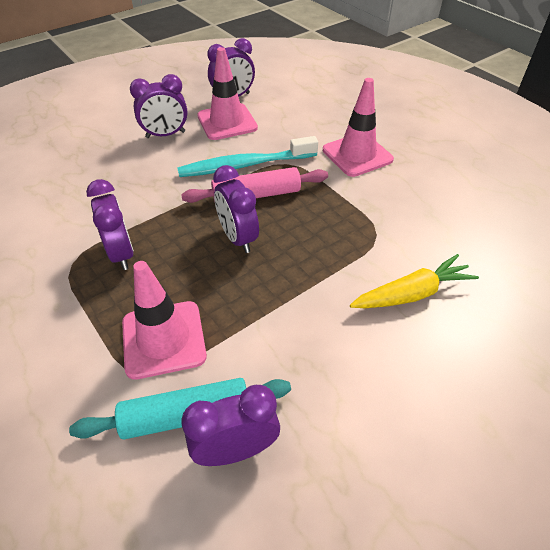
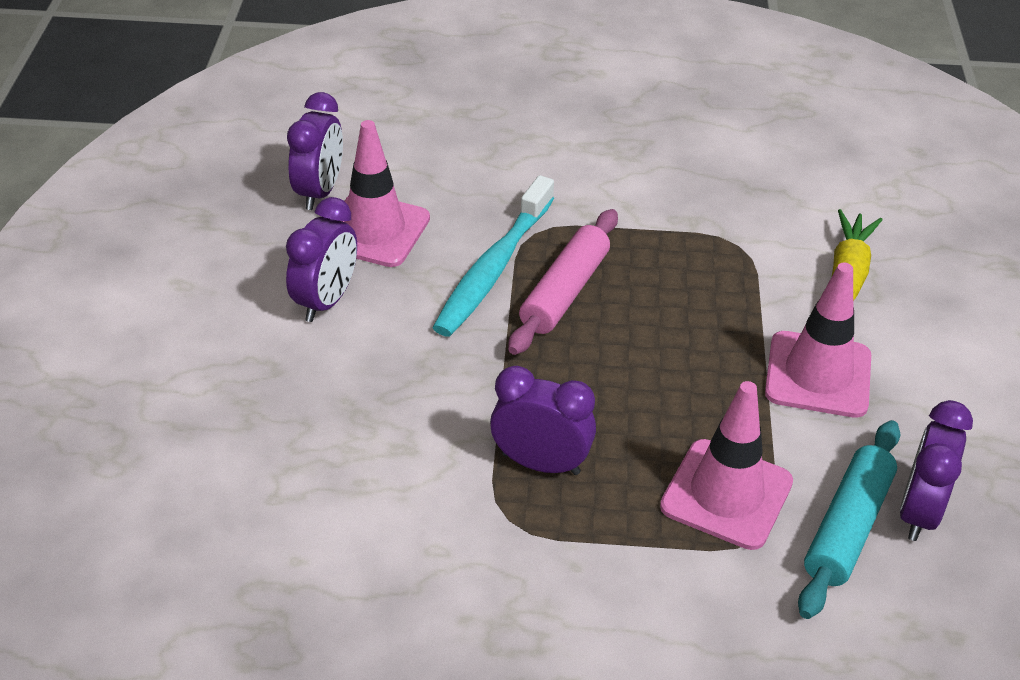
camera: 50 degrees left, 5 degrees down
(238, 238) = (626, 350): purple clock -> none
(357, 155) = (589, 170): pink traffic cone -> pink traffic cone (818, 375)

